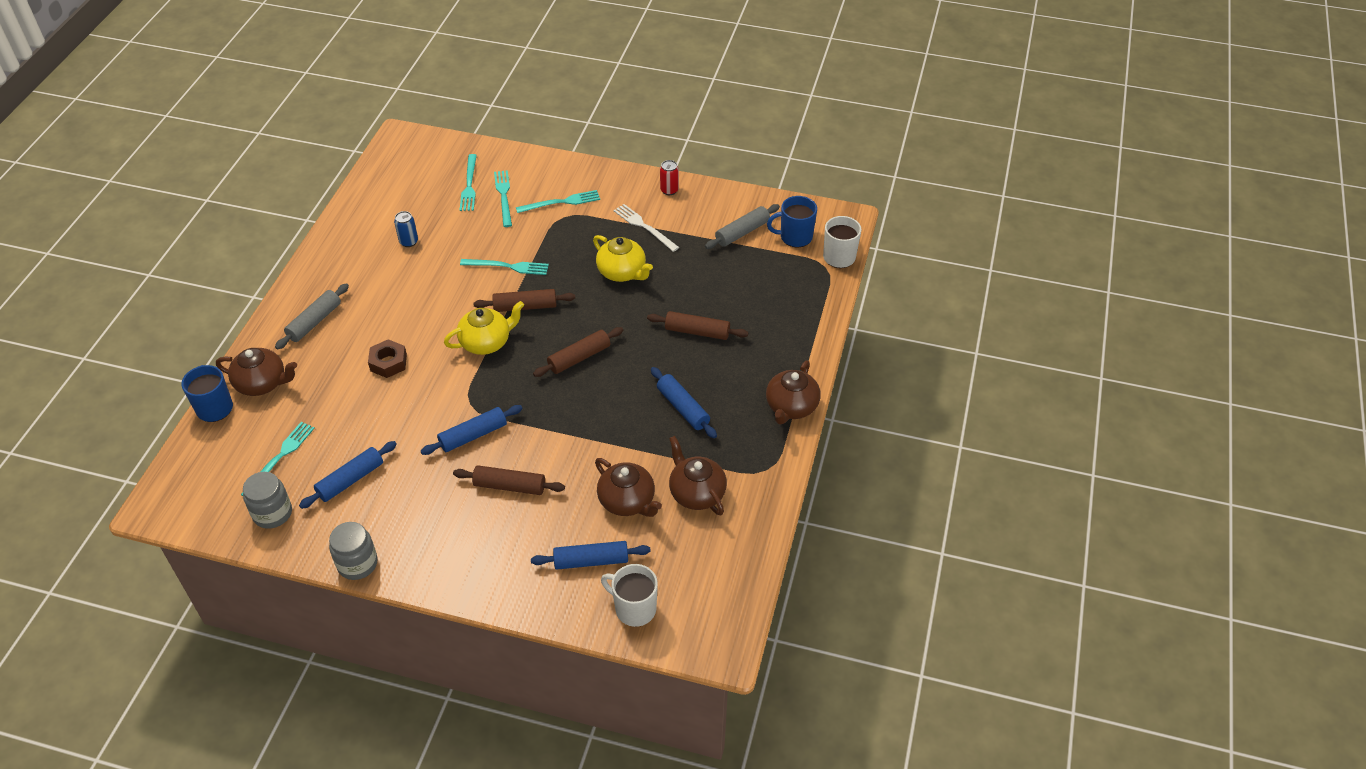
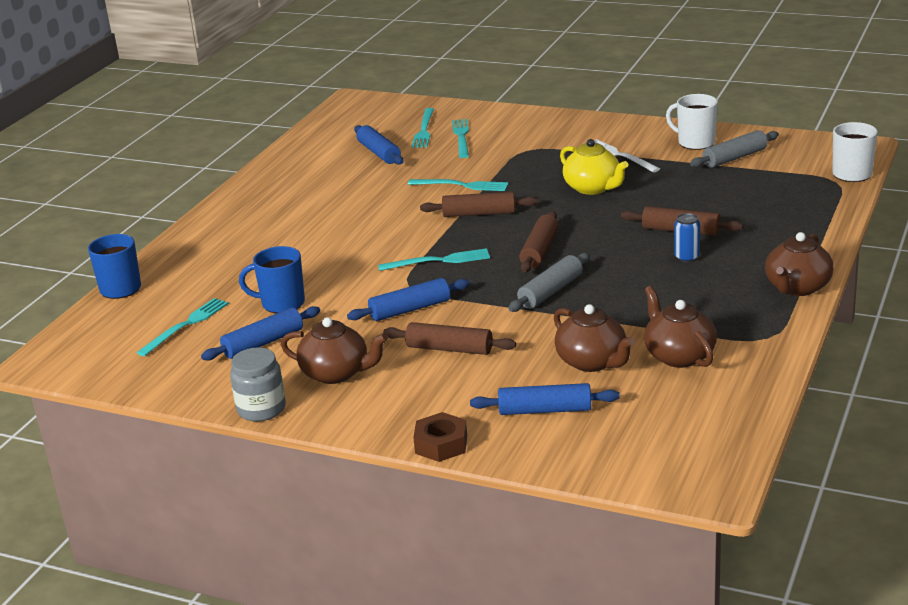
camera: 10 degrees right, 20 degrees down
(262, 383) = (176, 271): brown teapot -> brown teapot (336, 373)
(272, 513) = (170, 368): grey jar -> none
(314, 322) = (241, 226): grey rolling pin -> grey rolling pin (550, 291)
(388, 363) = (319, 255): brown nut -> brown nut (441, 444)
(409, 242) = (353, 169): blue can -> blue can (687, 258)
(486, 342) = (432, 240): yellow teapot -> none
(561, 202) = (525, 140): turquoise fork -> turquoise fork (438, 261)
(579, 357) = (539, 250): brown rolling pin -> brown rolling pin turned 45 degrees counterclockwise
(634, 608) = (597, 451): white mug -> white mug (695, 142)
(669, 190) = (649, 130): red can -> none
(682, 408) = (662, 288): blue rolling pin -> blue rolling pin (379, 153)
(795, 237) = (797, 160): blue mug -> blue mug (281, 303)

